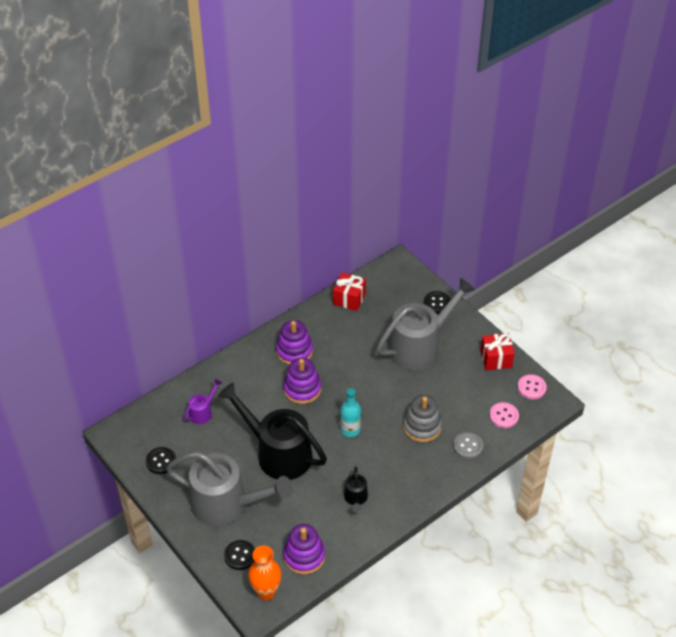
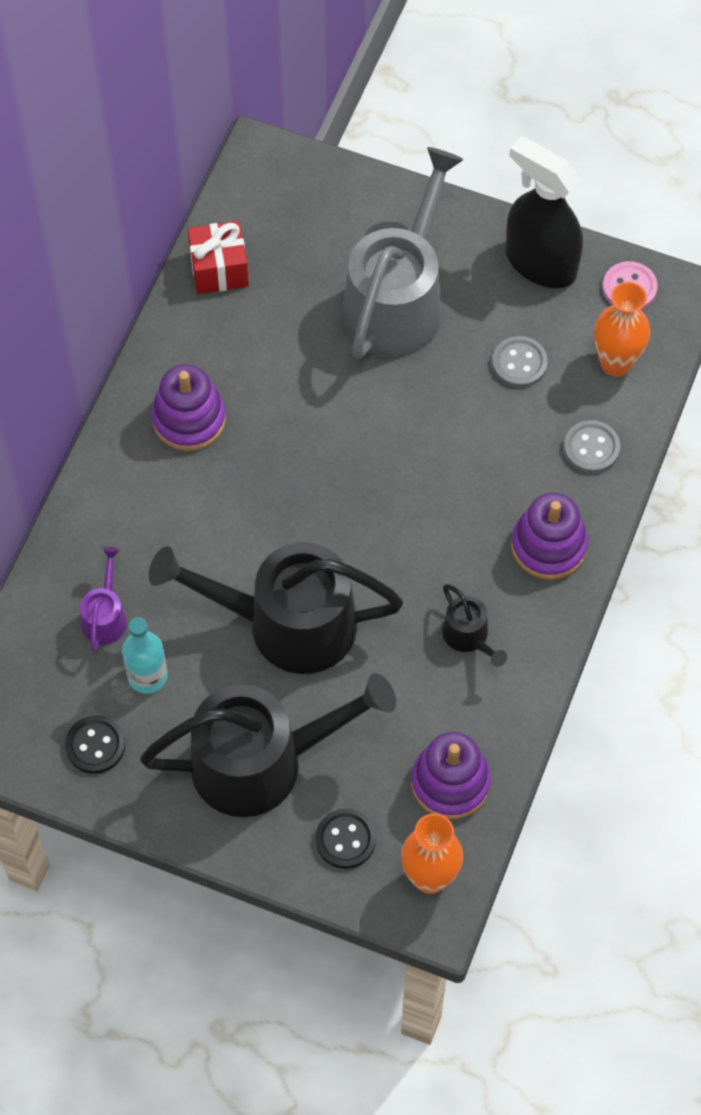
camera: 30 degrees left, 15 degrees up
(227, 504) = (262, 762): grey watering can -> black watering can
(302, 389) = (250, 484): purple stacking toy -> purple stacking toy (548, 546)
(350, 429) = (381, 517): turquoise bottle -> turquoise bottle (147, 676)
(422, 426) = (495, 450): grey stacking toy -> none
(437, 303) = (376, 204): black button -> none
(458, 395) = (519, 363): none -> grey button
(496, 359) = (540, 263): red gift -> black spray bottle
(503, 416) = (615, 363): pink button -> orange vase

